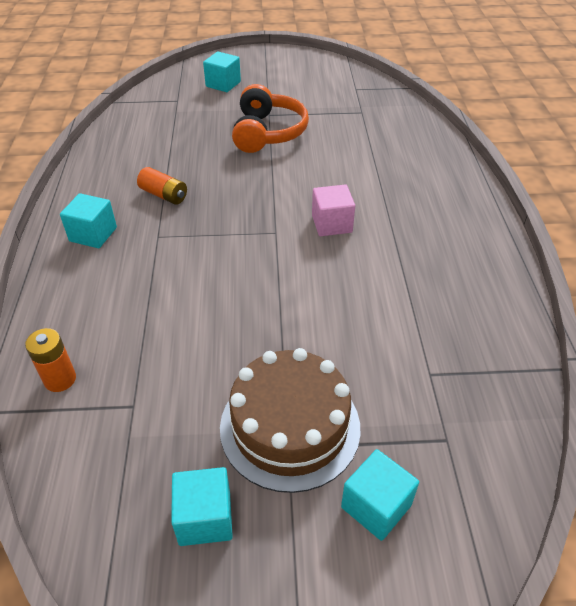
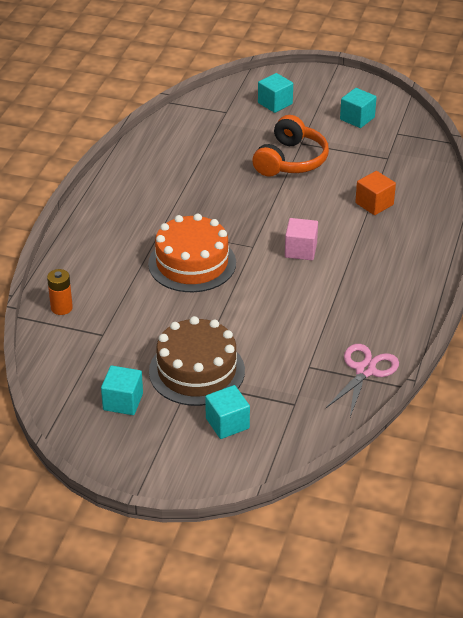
camera: 20 degrees right, 5 degrees down
(93, 234) = (114, 216): turquoise cube -> turquoise cube (357, 118)
(164, 195) = (179, 197): orange battery -> none
(213, 270) = (192, 263): none -> orange cake
(378, 157) = (374, 204): none -> orange cube
(500, 359) = (365, 370): none -> pink scissors

